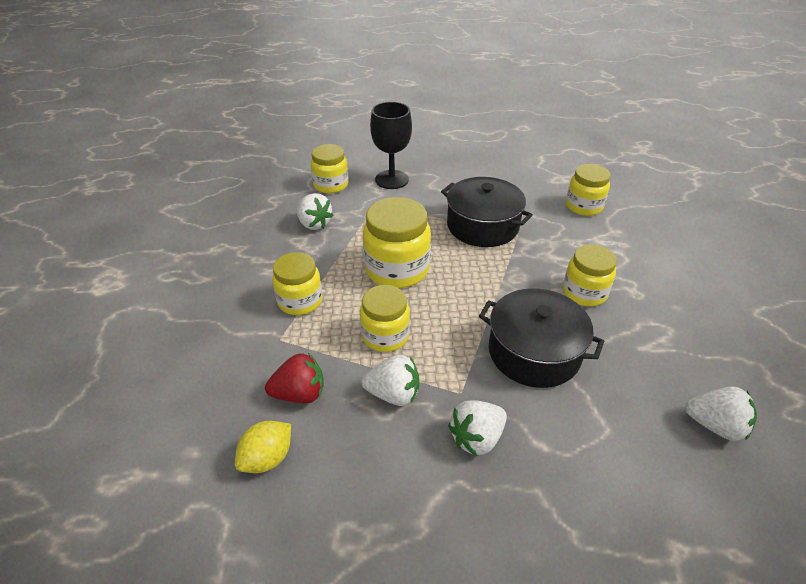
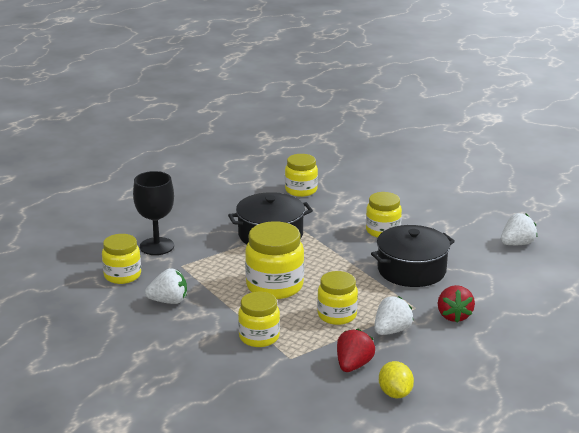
camera: 55 degrees left, 15 degrees down
(476, 438) = (454, 316): white strawberry -> red strawberry

